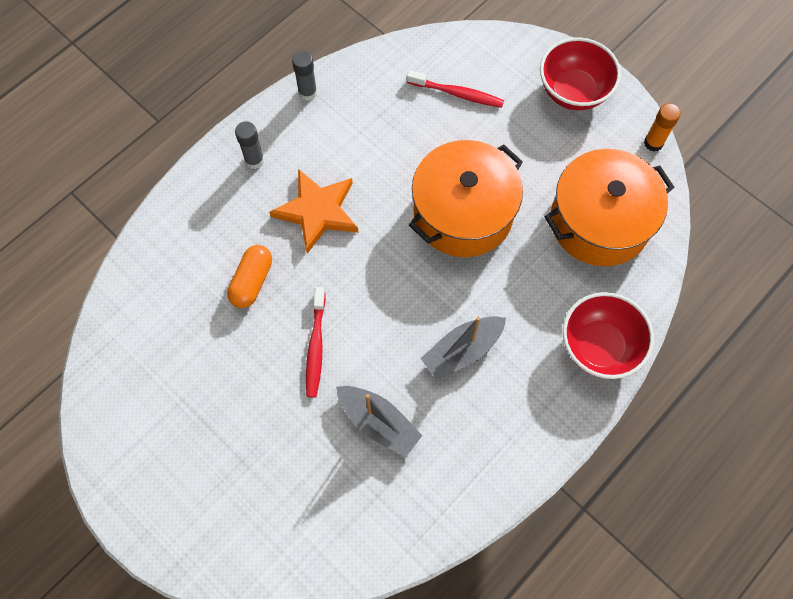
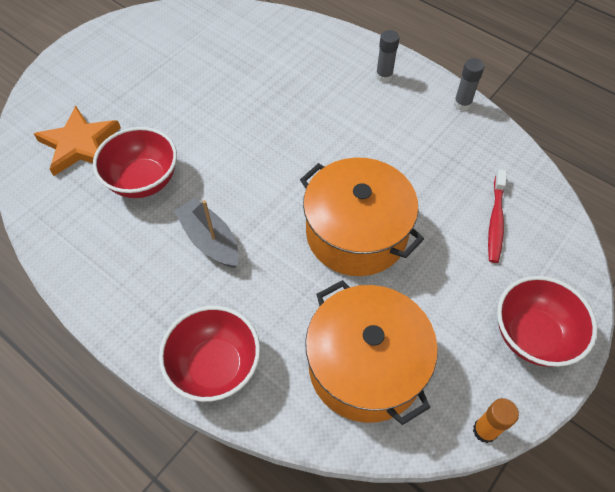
camera: 85 degrees right, 10 degrees down
(252, 281) = (270, 87): orange capsule -> none
(315, 347) = (213, 132): red toothbrush -> none
(317, 212) = (341, 122): orange star -> orange star (79, 144)
(378, 423) = (143, 180): grey boat -> red bowl

